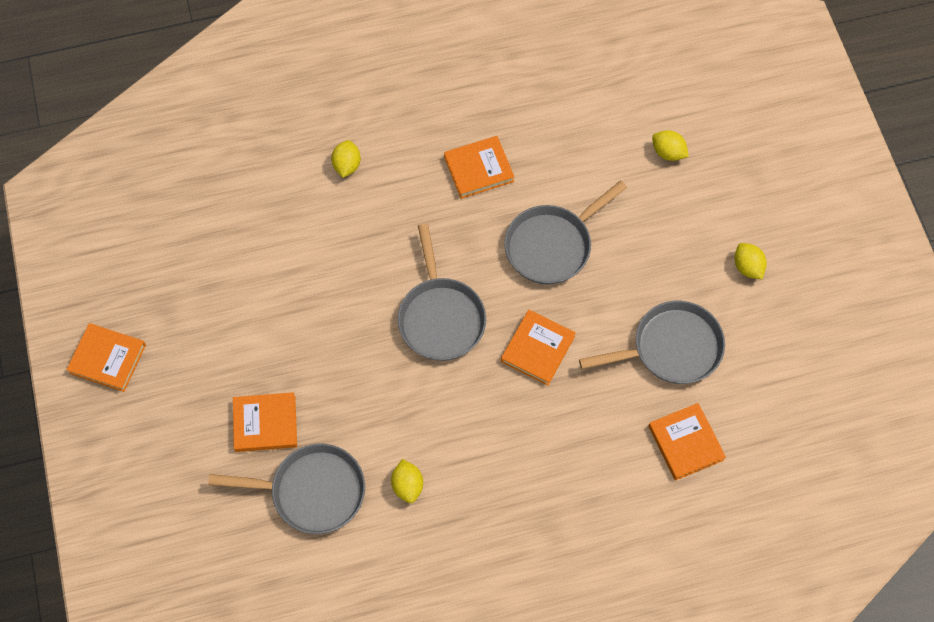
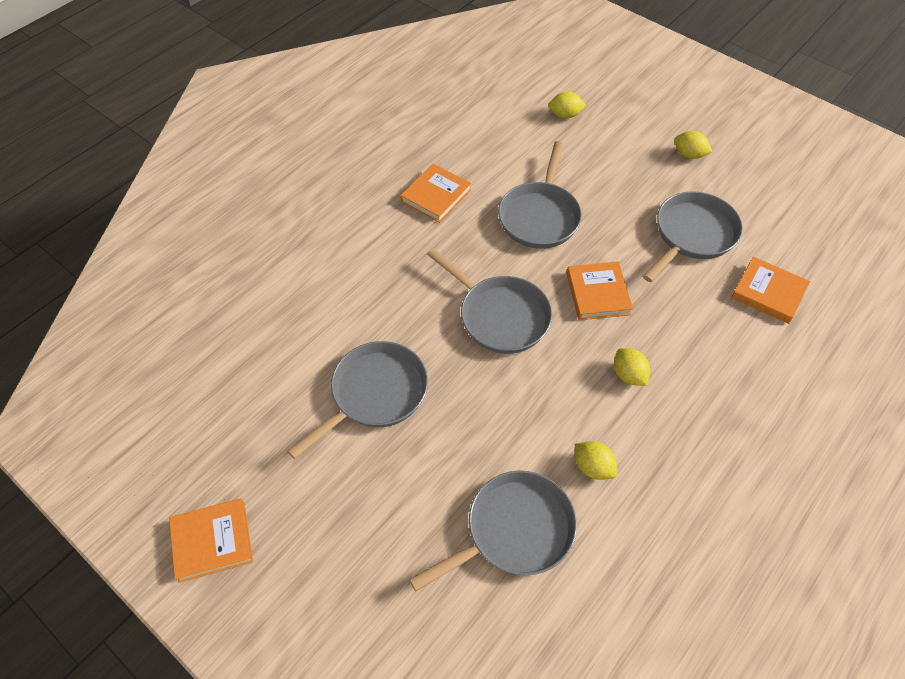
camera: 35 degrees left, 10 degrees down
(265, 424) = (420, 499): orange book -> none
(293, 321) = (374, 394): none -> grey pan
(347, 165) = (323, 249): yellow lemon -> yellow lemon (628, 375)

